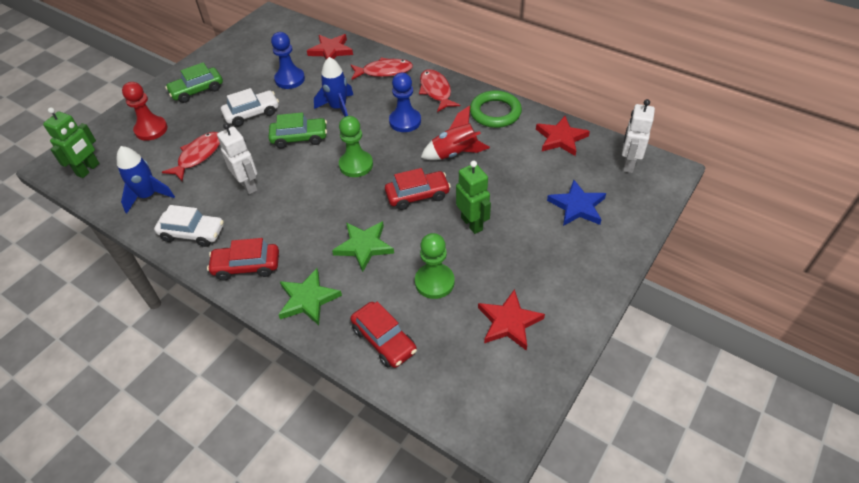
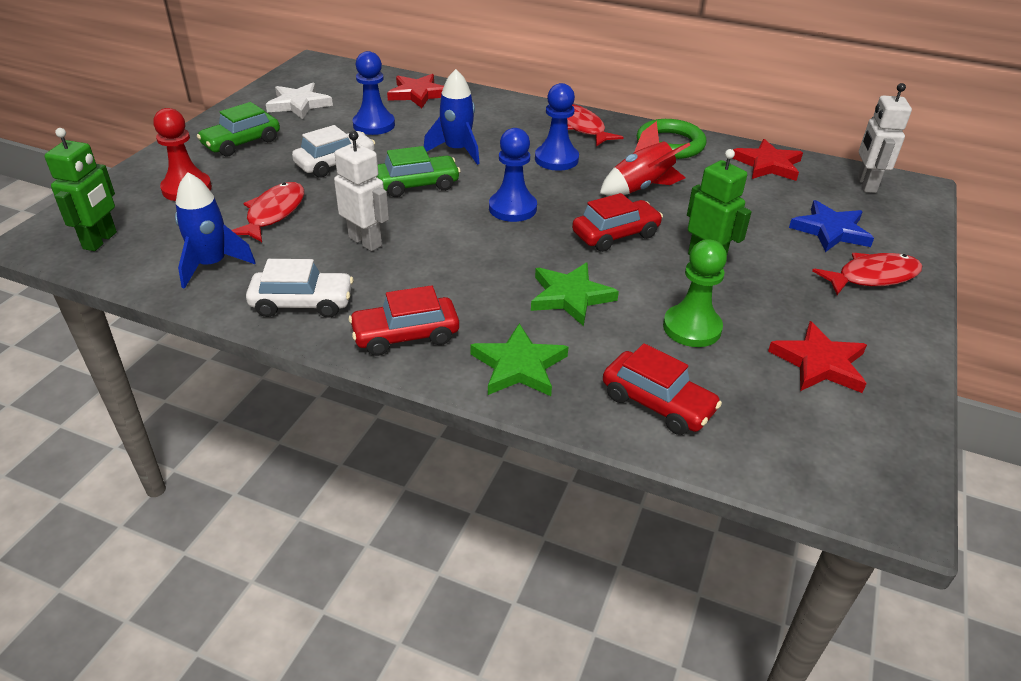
camera: 15 degrees left, 10 degrees down
(246, 56) = (299, 104): none -> white star
(356, 165) = (512, 208): green pawn -> blue pawn
(384, 71) = (501, 111): red fish -> red fish (872, 277)

